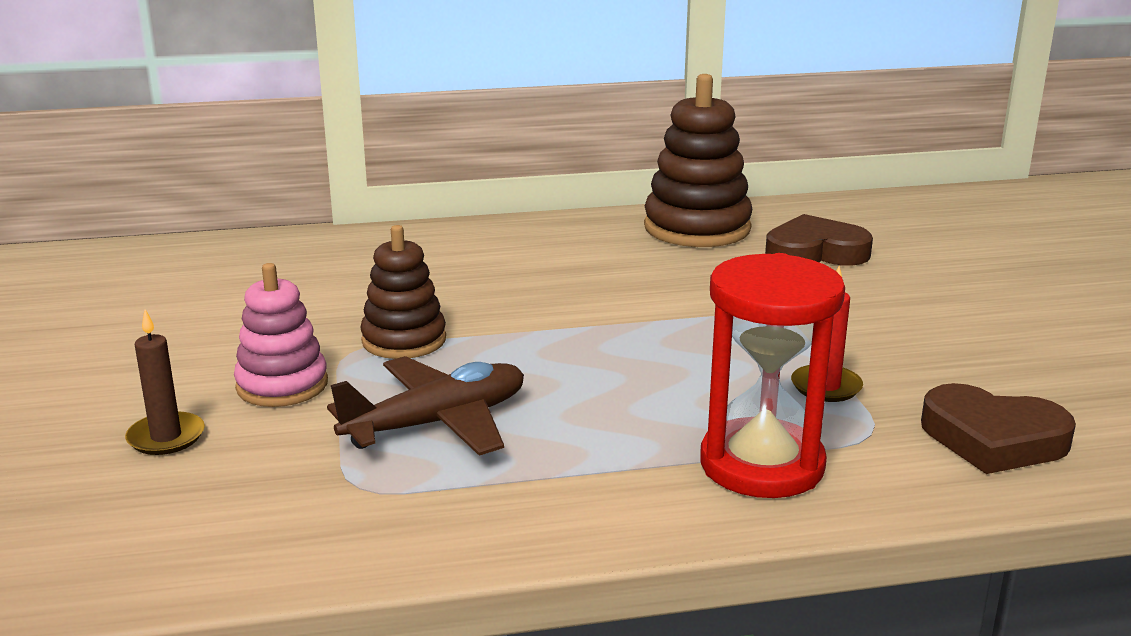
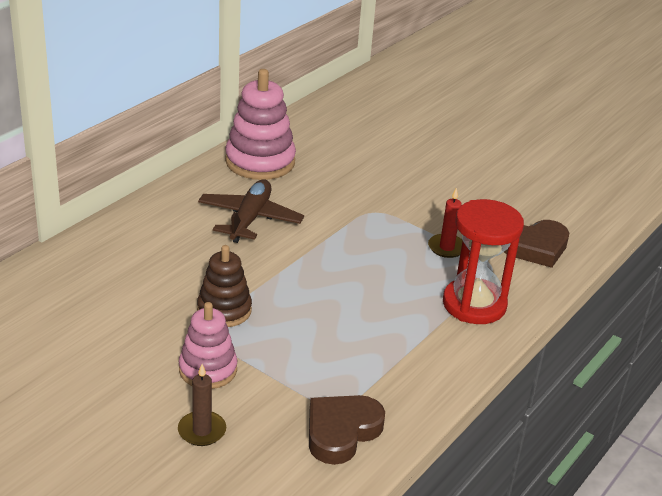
camera: 45 degrees left, 10 degrees up
(437, 423) = (317, 352): brown plane -> brown plane (250, 219)
(697, 228) = (260, 162): brown stacking toy -> pink stacking toy
(815, 252) = (339, 158): brown heart -> brown heart (341, 432)

